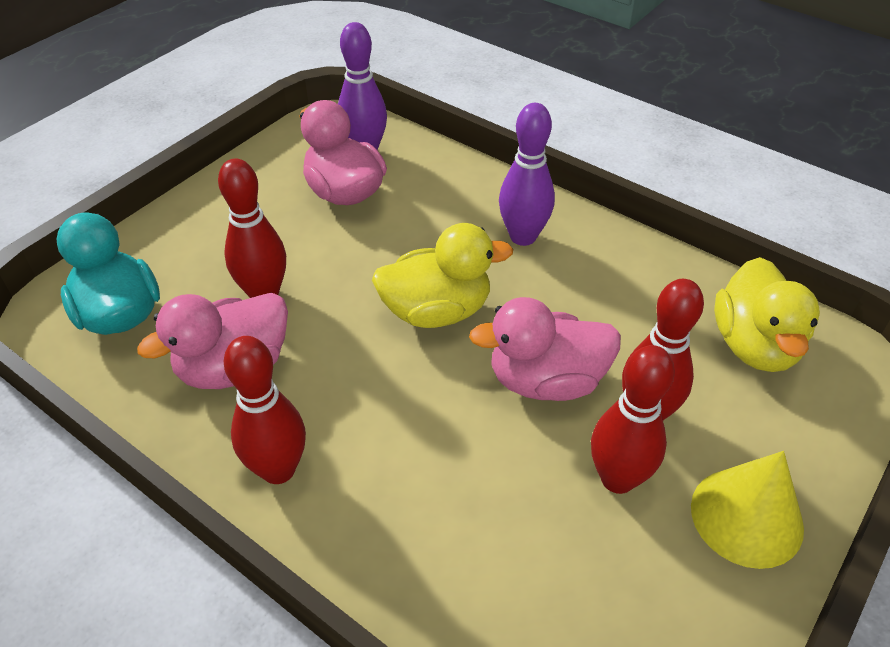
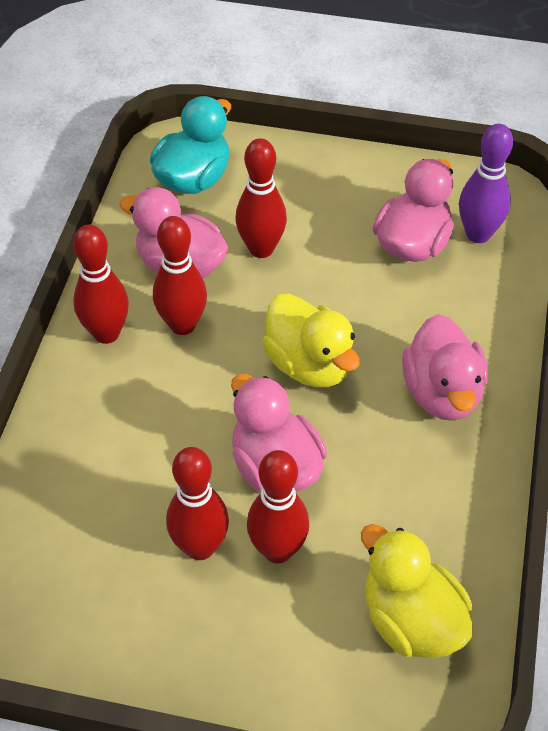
camera: 65 degrees right, 5 degrees up
(317, 393) = (182, 325): none -> red bowling pin
(523, 236) = (442, 393): purple bowling pin -> pink duck
(746, 516) = (206, 650): yellow cone -> none
(754, 345) = (411, 620): yellow duck -> yellow duck turned 75 degrees clockwise

